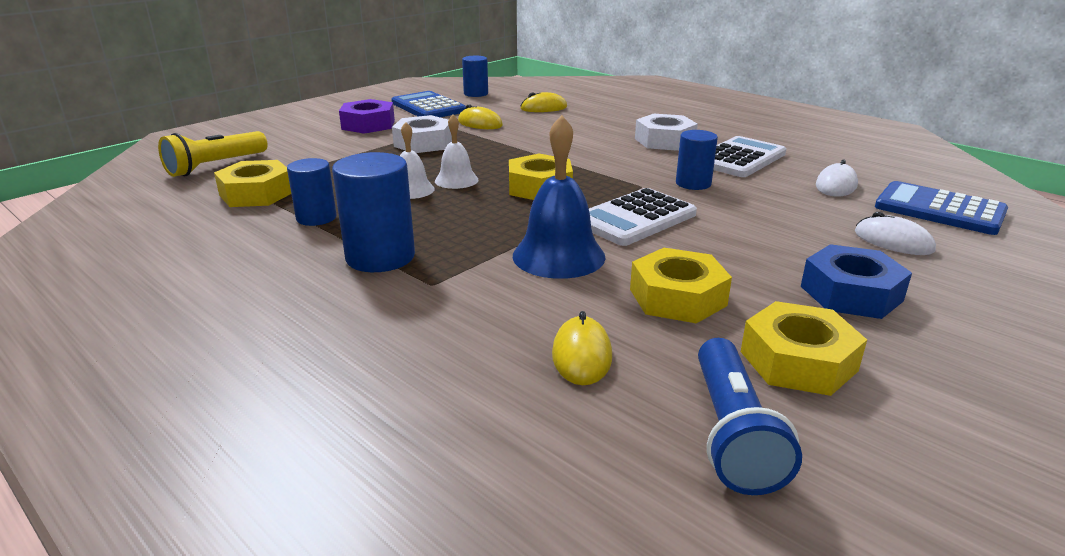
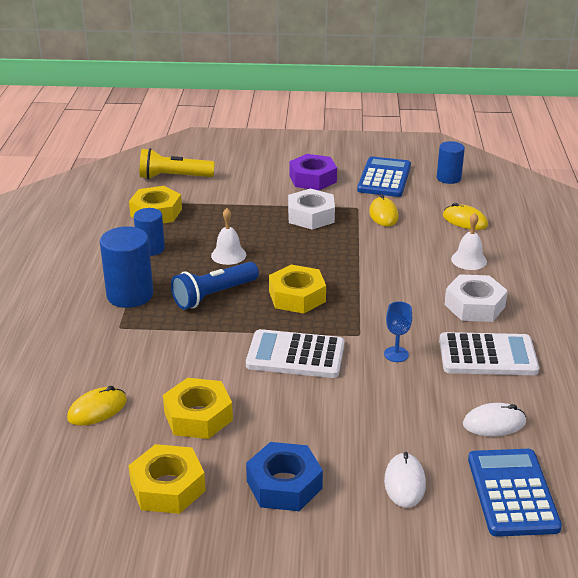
camera: 50 degrees right, 5 degrees up
(456, 180) = (265, 261): white bell -> white bell (469, 260)
(558, 256) = (202, 351): blue bell -> none
(693, 183) = (396, 354): blue cylinder -> blue goblet
(732, 433) = (72, 486): blue flashlight -> blue flashlight (214, 295)

